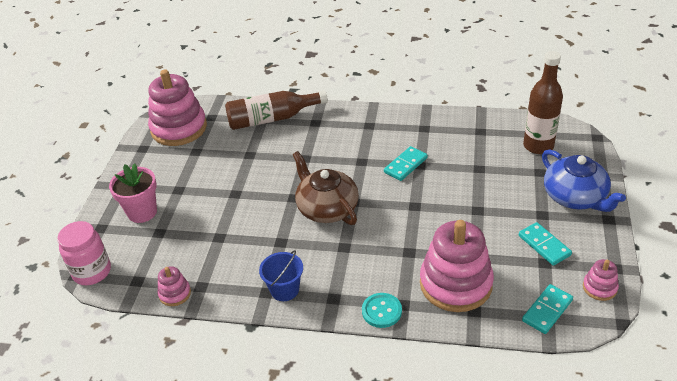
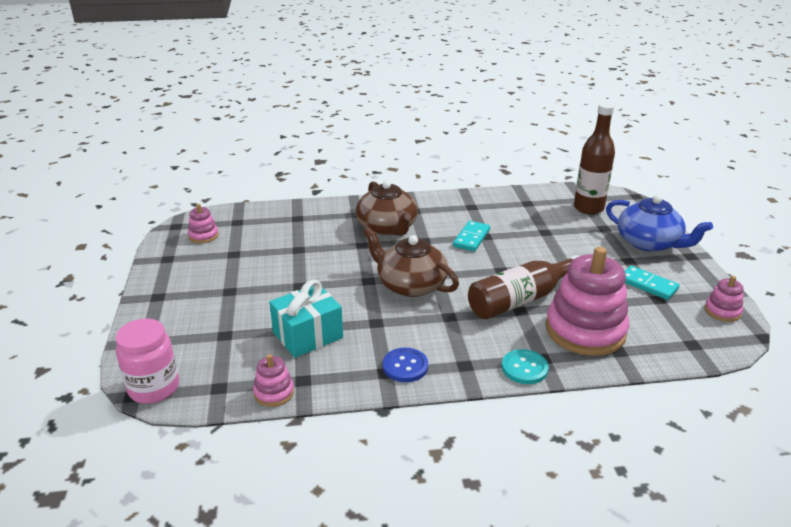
camera: 20 degrees left, 10 degrees down
(142, 212) = (194, 318): pink flower pot -> none
(179, 128) = (203, 236): pink stacking toy -> pink stacking toy, size x0.45
(221, 245) = (308, 335): none -> turquoise gift
(272, 119) = (307, 216): brown bottle -> brown bottle (521, 299)
(284, 290) = (405, 366): blue bucket -> blue button
(335, 142) = (387, 227): none -> brown teapot
(547, 310) = (688, 338): turquoise domino -> none

